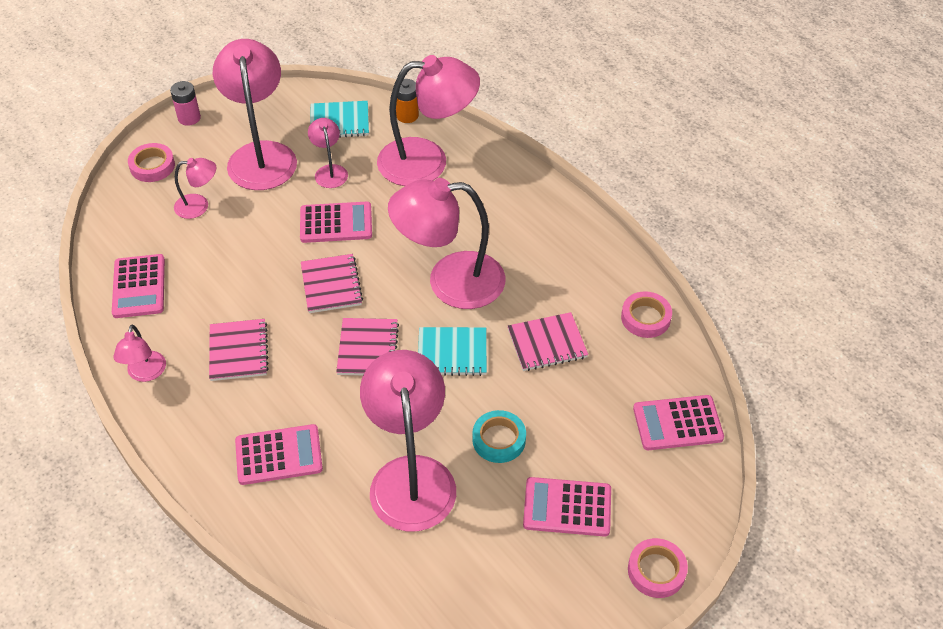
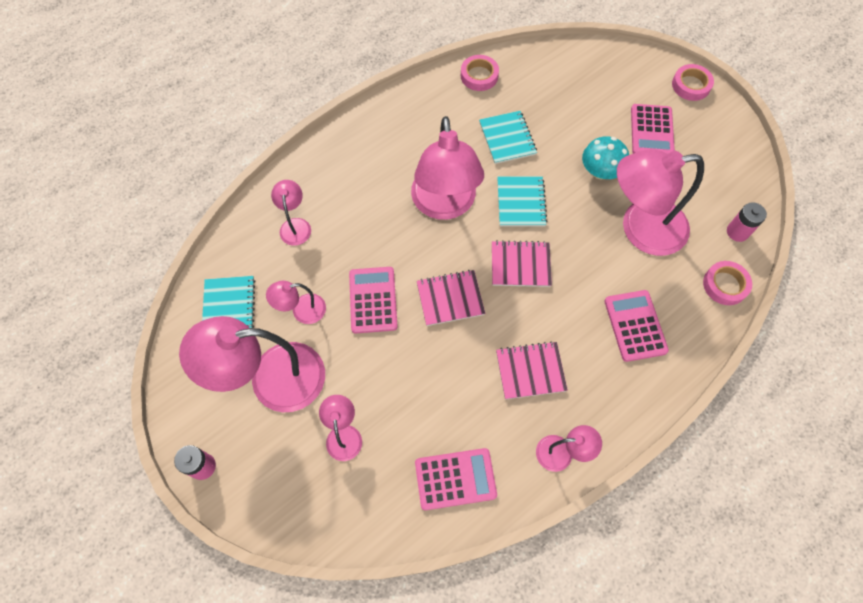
camera: 90 degrees left, 15 degrees up
(152, 166) = (279, 496): pink tape -> pink tape (725, 285)
(401, 592) = (737, 232): none -> pink battery
(407, 115) = (228, 244): orange battery -> none
(427, 161) = (295, 225): pink lamp -> pink lamp, size x0.48
(499, 439) = (600, 171): turquoise tape -> turquoise mushroom
(547, 343) = (507, 138): pink notebook -> turquoise notebook
(677, 423) = (573, 65): pink calculator -> none

